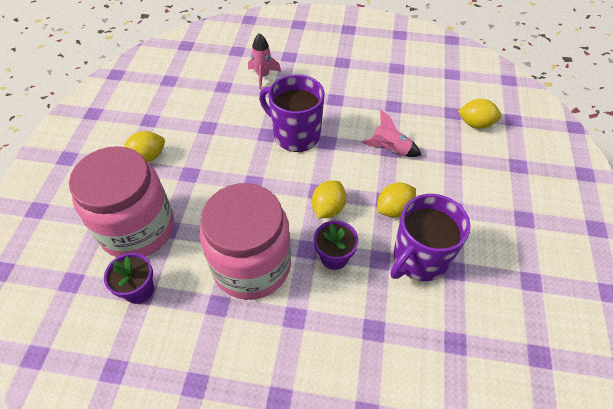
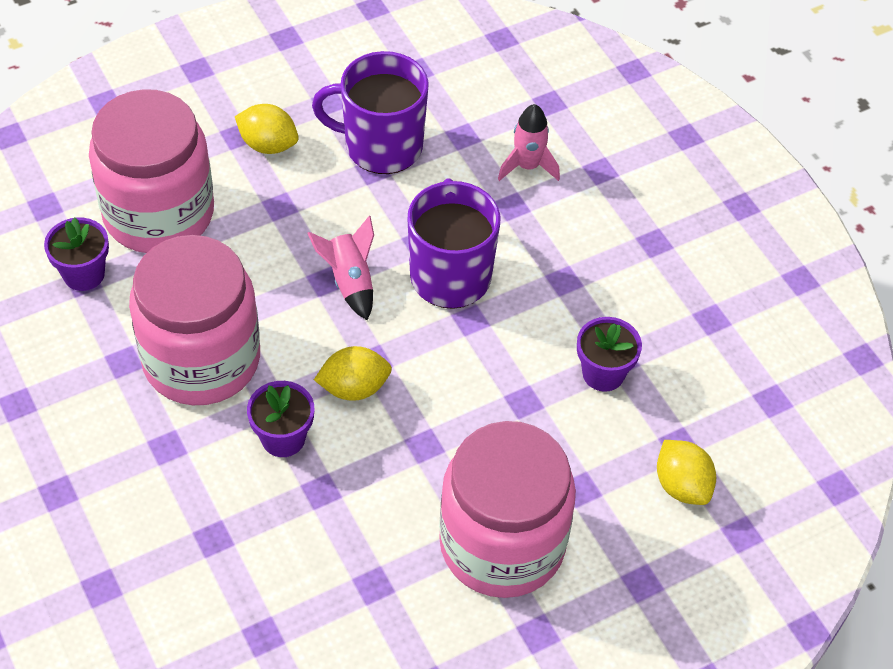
camera: 50 degrees right, 0 degrees up
(390, 150) = (524, 402): pink rocket -> pink rocket (350, 281)
(394, 209) = (417, 464): yellow lemon -> none
(396, 115) = (603, 373): none -> purple flower pot
(419, 258) = (359, 534): purple mug -> purple mug (381, 146)
(464, 203) = (502, 544): none -> pink jar

